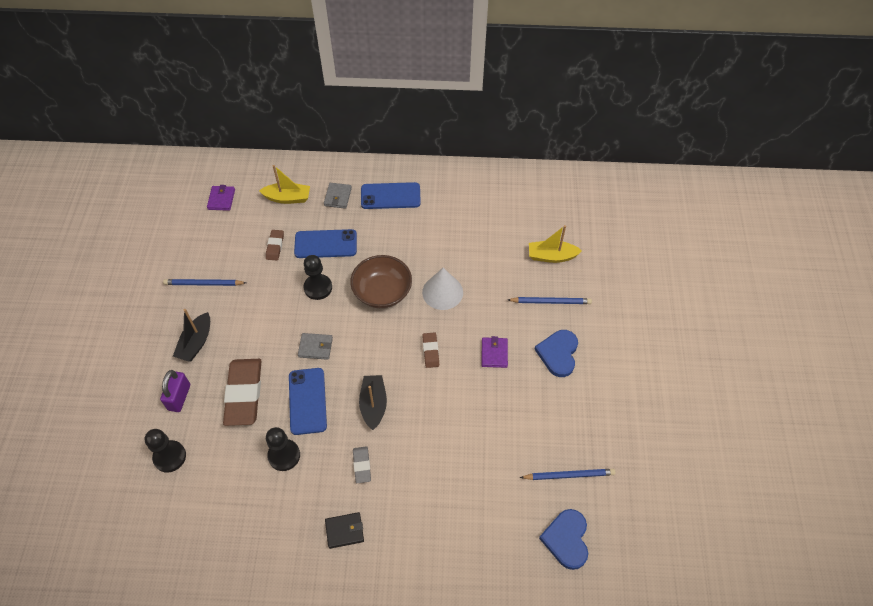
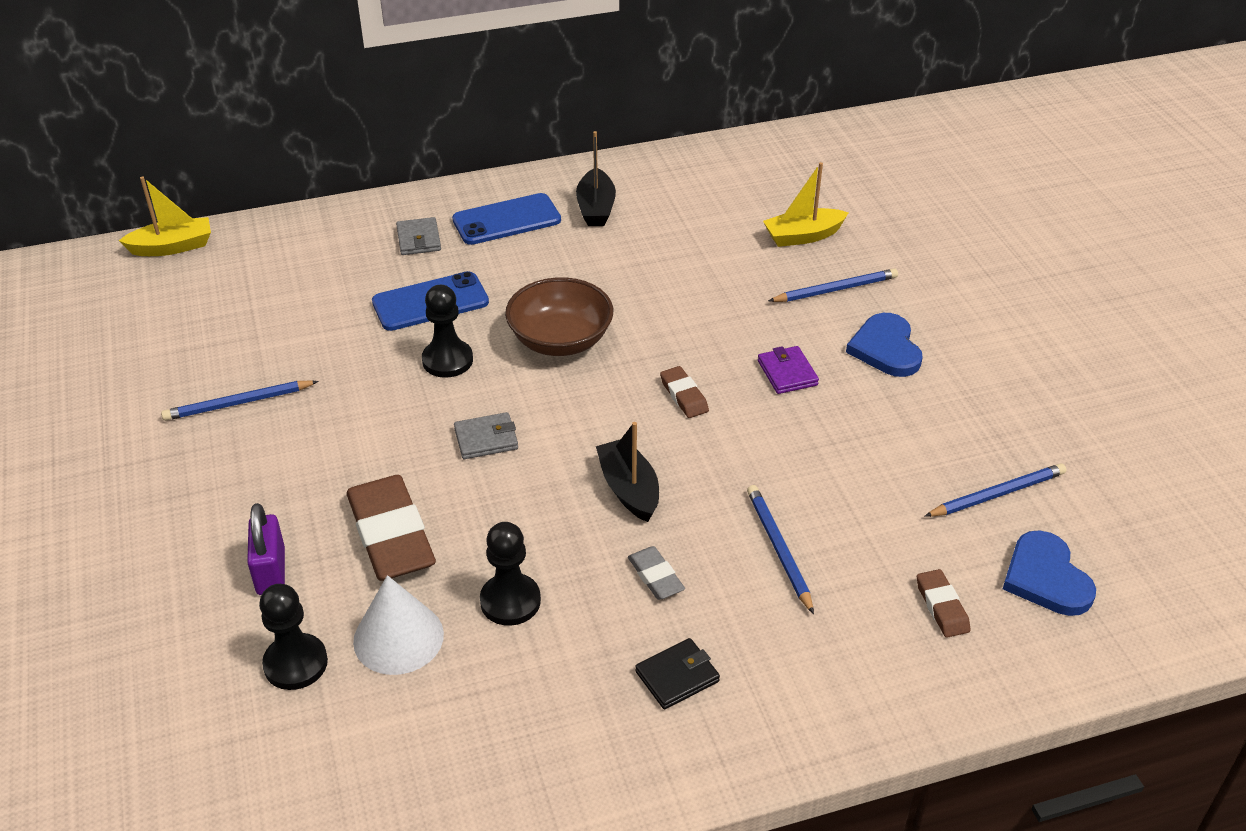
camera: 20 degrees left, 15 degrees down
(196, 343) = (264, 487): black boat -> black boat (596, 208)
(221, 199) = (214, 285): purple wallet -> none
(275, 246) = (343, 325): brown eraser -> brown eraser (942, 607)
(288, 198) = (333, 259): yellow boat -> yellow boat (173, 247)
(307, 401) = (511, 514): blue phone -> none
(432, 470) = (778, 549): none -> blue pencil
(442, 292) = (659, 317): white cone -> white cone (398, 637)

